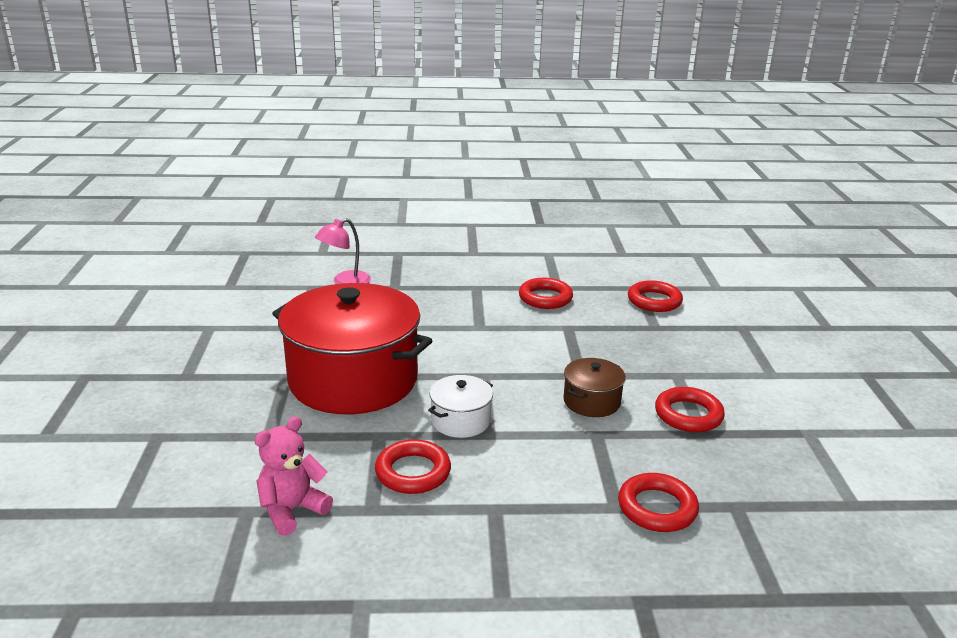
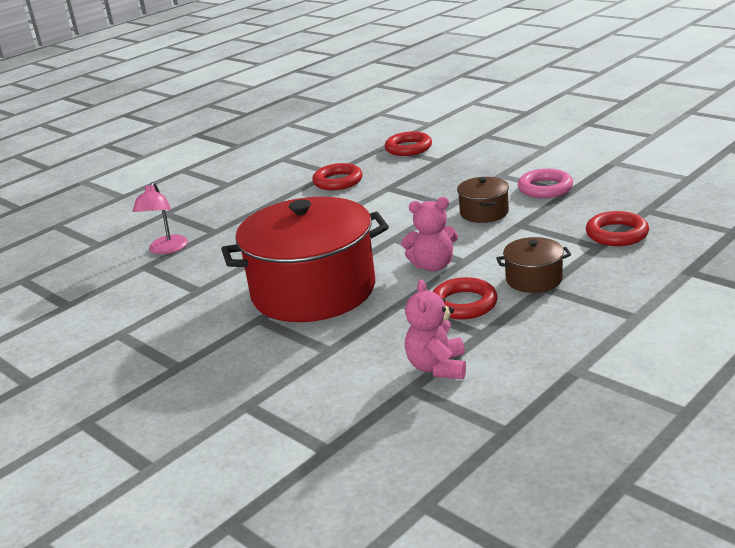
camera: 40 degrees left, 0 degrees up
(460, 421) = (433, 266): white pot -> pink teddy bear
(502, 494) = (534, 279): none -> brown pot
(688, 415) = (545, 188): red ring -> pink ring

